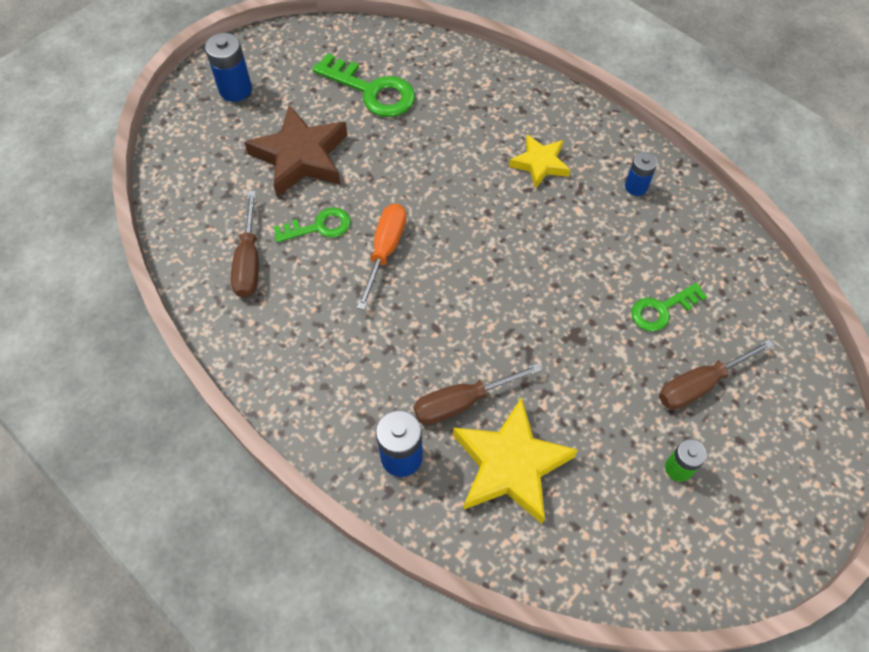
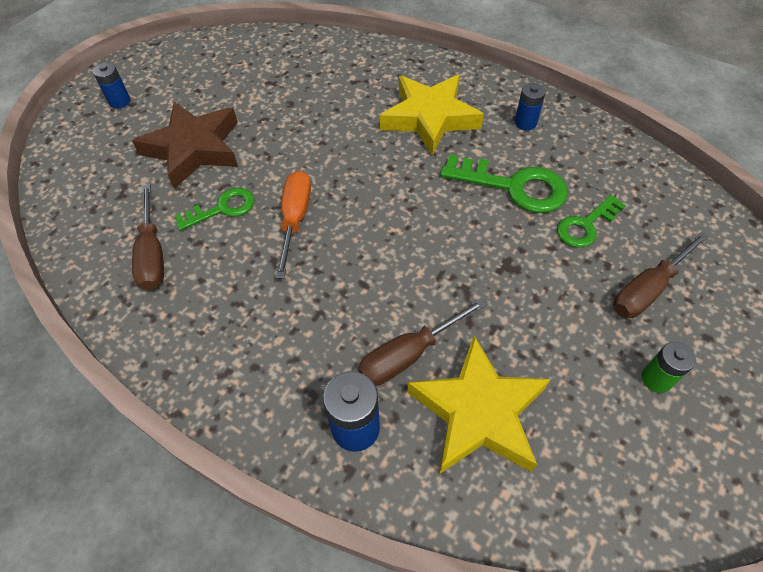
camera: 10 degrees left, 5 degrees down
(235, 90) = (120, 101): blue battery -> blue battery, size x0.65
(371, 91) = (254, 82): green key -> green key (513, 186)
(540, 164) = (430, 118): yellow star -> yellow star, size x1.69

